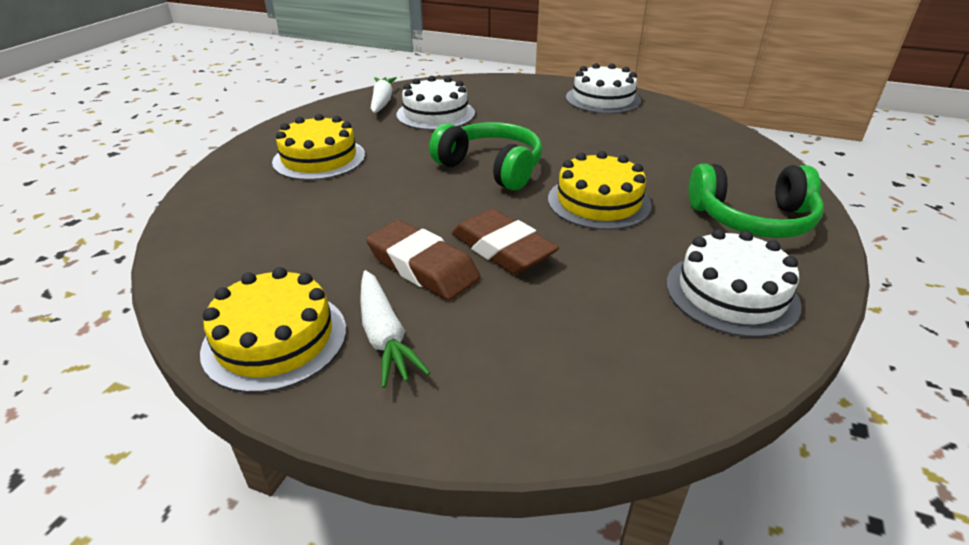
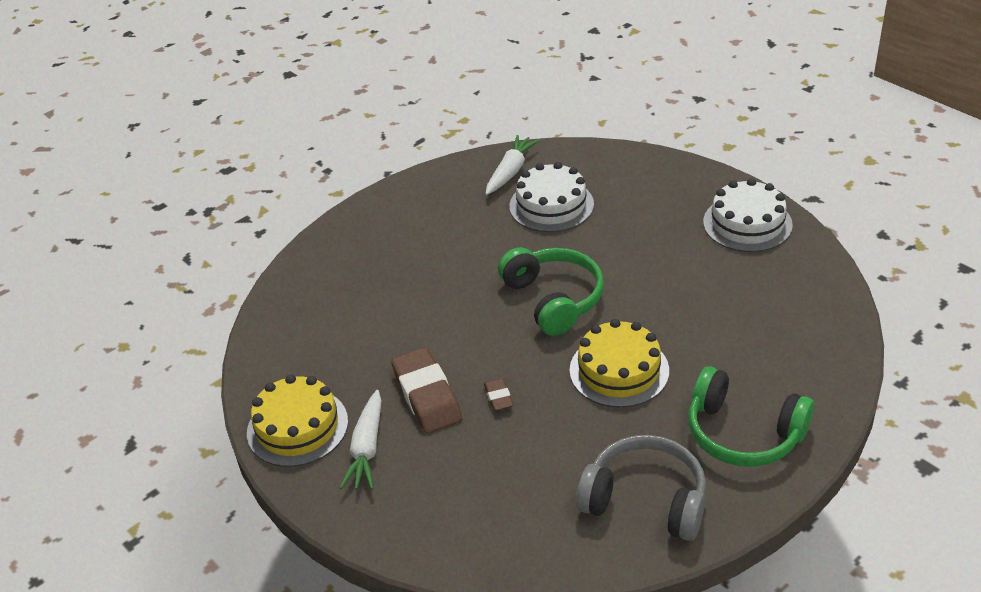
camera: 30 degrees right, 5 degrees up
(319, 158) = (411, 245): yellow cake -> none
(502, 249) = (498, 397): brown eraser -> brown eraser, size x0.47
(731, 293) = (645, 500): white cake -> grey headphones

